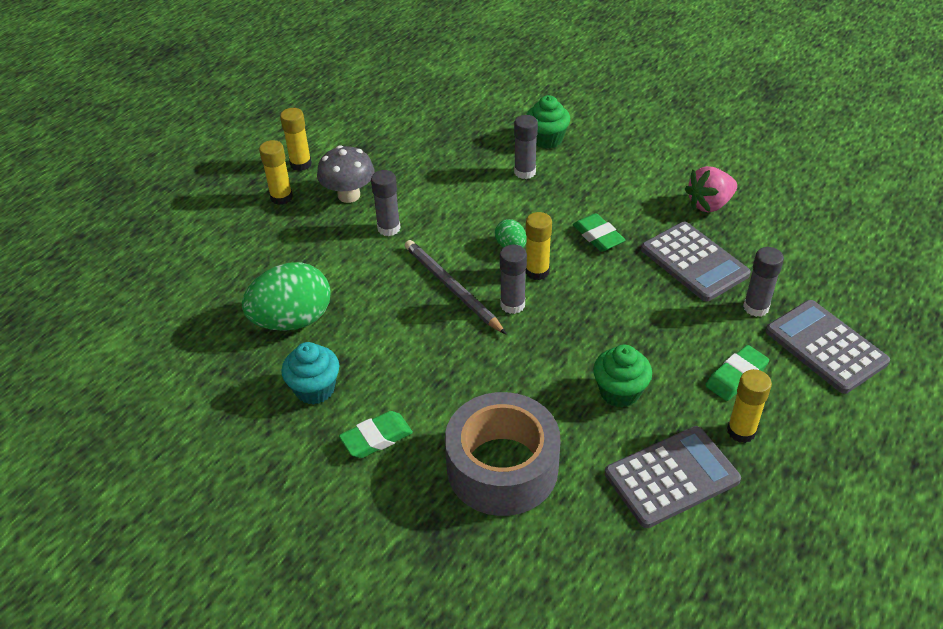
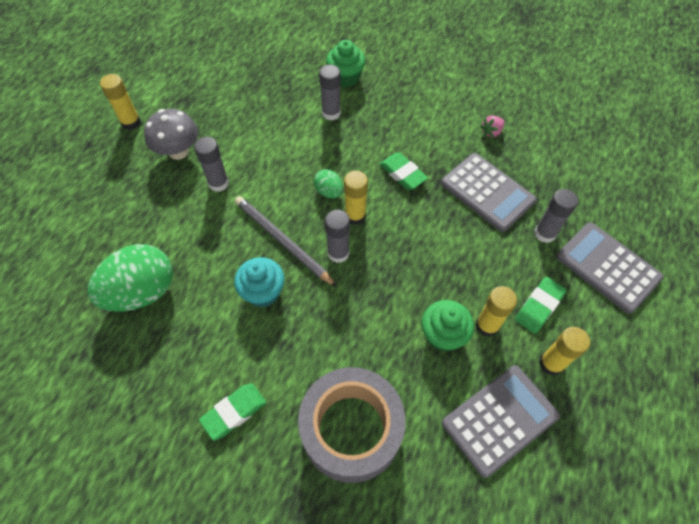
camera: 10 degrees left, 15 degrees up
(281, 197) = (117, 159): yellow glue stick -> yellow glue stick (487, 325)
(315, 389) = (171, 365): turquoise cupcake -> turquoise cupcake (263, 292)
(709, 204) = (491, 132): pink strawberry -> pink strawberry, size x0.55

